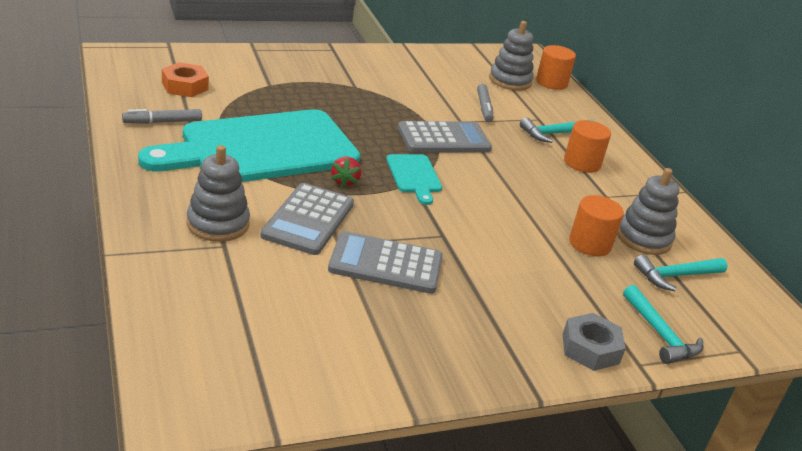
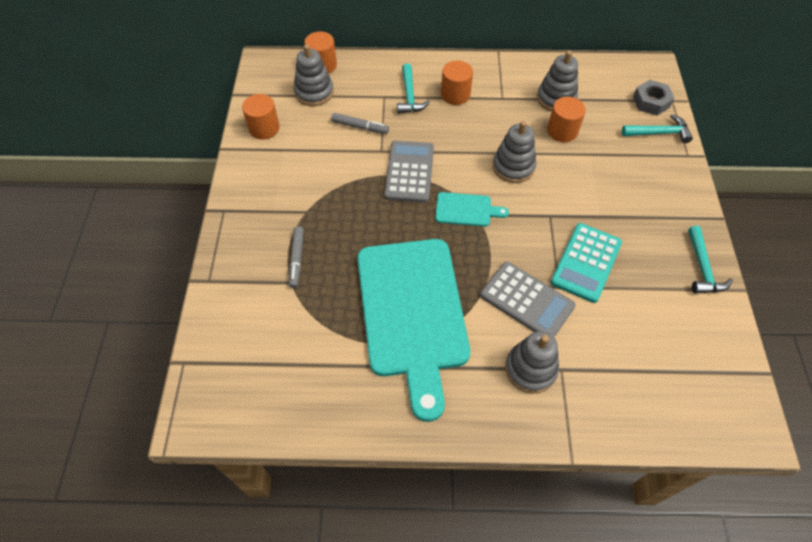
camera: 65 degrees left, 25 degrees up
(162, 122) = (353, 390): grey marker -> grey marker (297, 259)
(185, 86) = (280, 360): orange nut -> none
(345, 182) = (472, 261): red strawberry -> none
(386, 264) = (586, 262): grey calculator -> turquoise calculator
(442, 60) = (264, 128): none -> orange cylinder
(501, 206) = (513, 167): none -> grey stacking toy
(590, 348) = (675, 174): grey nut -> grey nut (651, 102)
(676, 276) = (599, 99): turquoise hammer -> turquoise hammer (702, 268)

